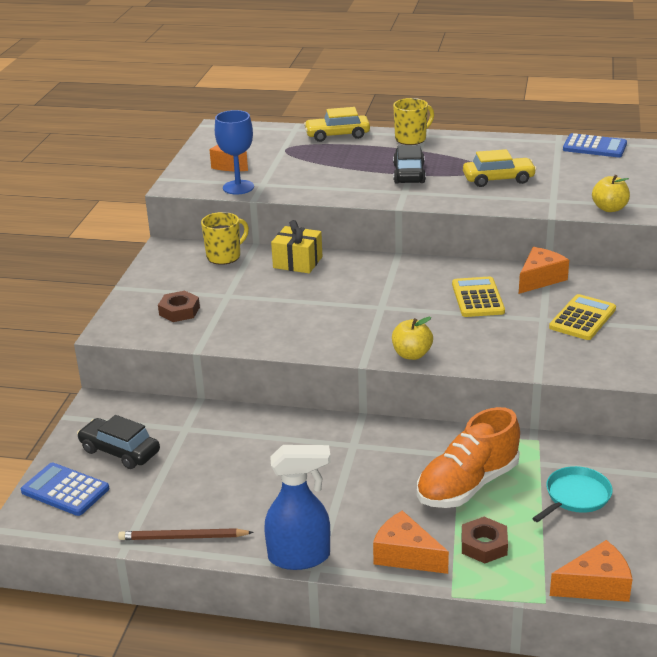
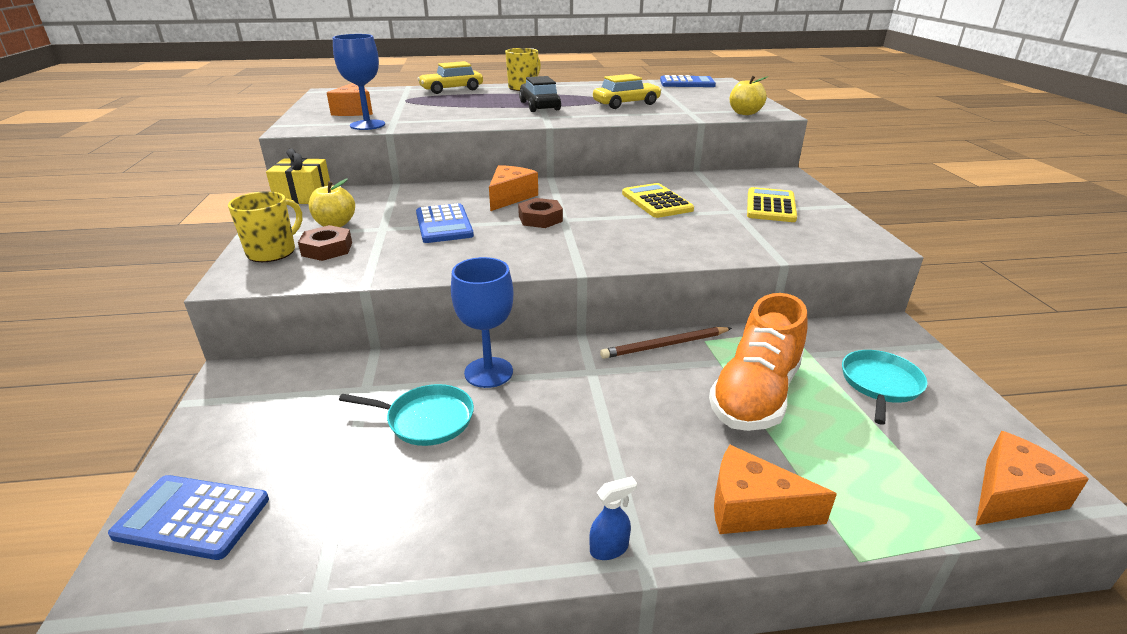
camera: 20 degrees left, 0 degrees up
(120, 451) = (276, 437): black car -> none
(183, 537) = (412, 558): brown pencil -> brown pencil (665, 345)
(219, 458) = (426, 419): none -> turquoise pan
(224, 256) = (365, 196): yellow mug -> yellow mug (273, 252)
(276, 432) = (488, 372): none -> blue goblet
(278, 298) = (444, 224): none -> blue calculator
(297, 262) = (450, 193): yellow gift -> yellow gift (303, 196)
(300, 557) = (609, 548): blue spray bottle -> blue spray bottle, size x0.43
(412, 354) = (629, 256): yellow apple -> yellow apple (335, 224)
(484, 545) = (836, 469): brown nut -> brown nut (540, 219)
(540, 279) = (701, 182): orange cheese -> orange cheese (510, 197)

